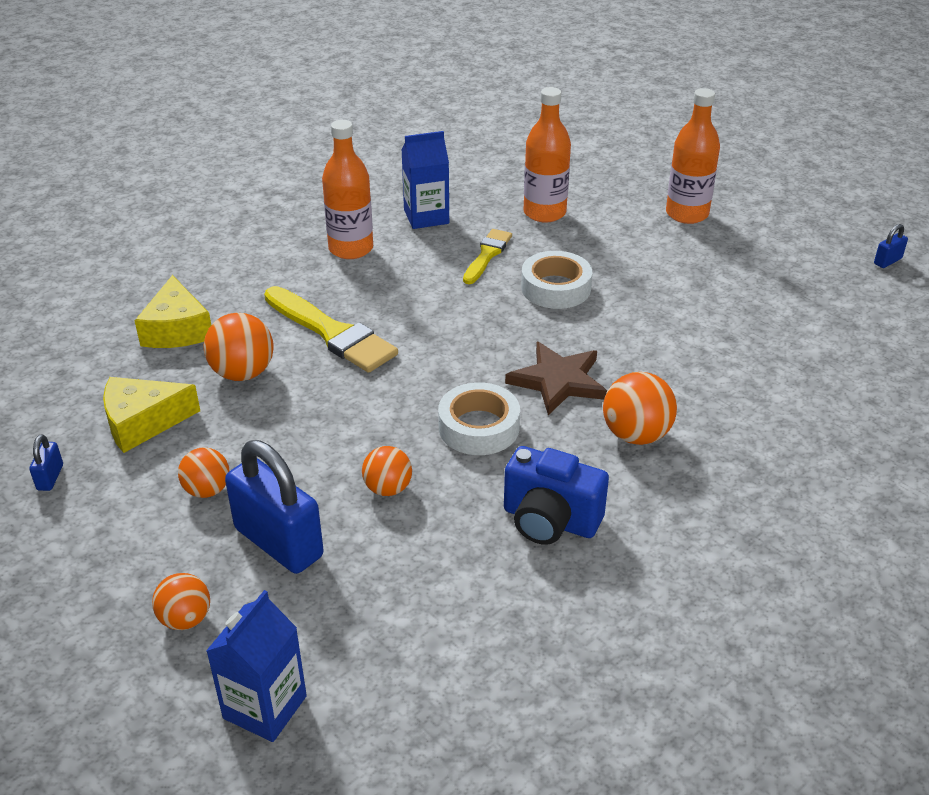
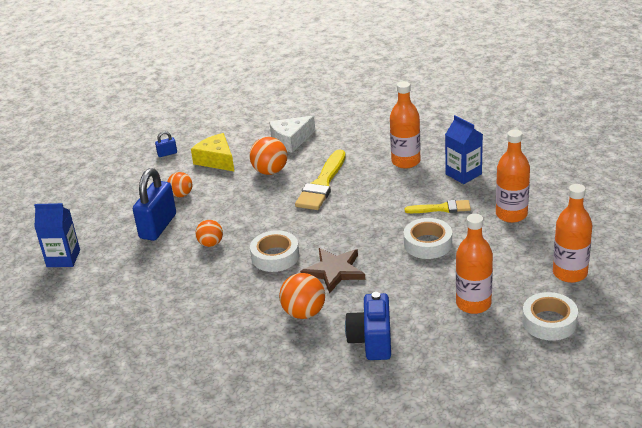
camera: 70 degrees right, 5 degrees down
(177, 329) = (291, 140): yellow cheese -> white cheese
(185, 619) = (102, 220): orange ball -> none
(550, 520) = (215, 302): blue camera -> blue camera (372, 341)
(702, 292) = (473, 304): none -> orange bottle
(766, 254) = (549, 322): none -> white tape
(887, 261) = (597, 385): blue padlock -> none

